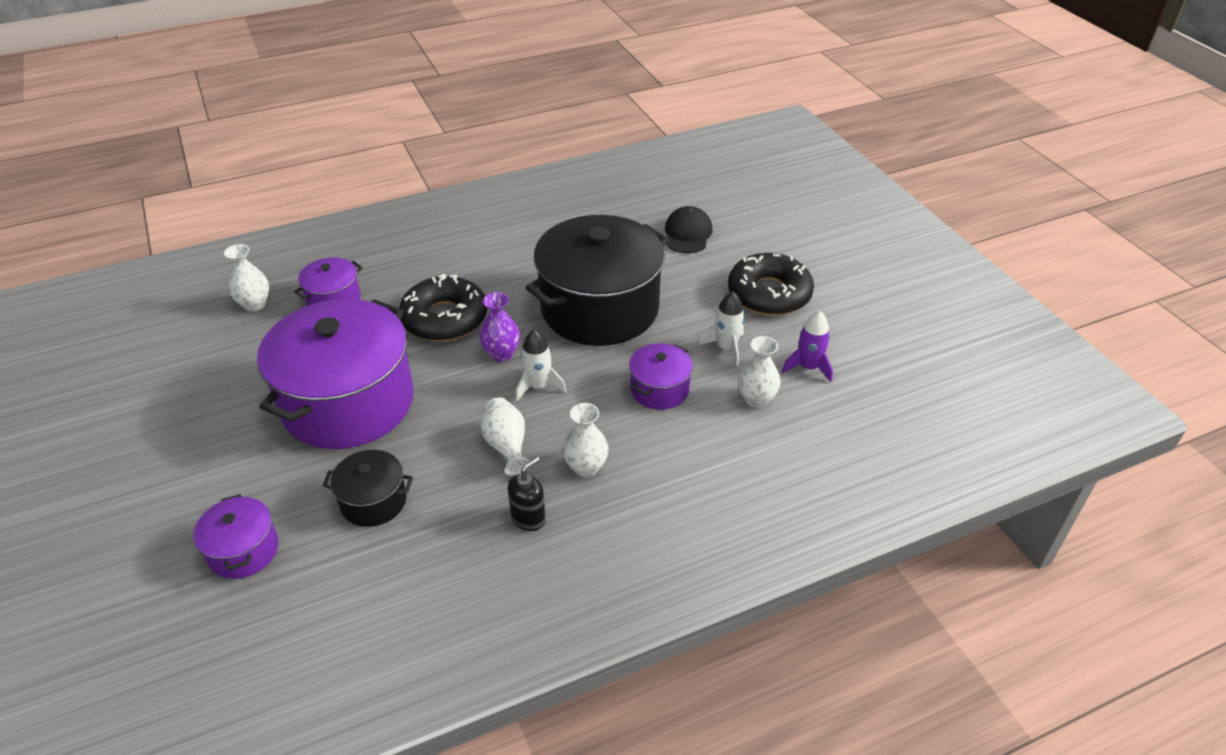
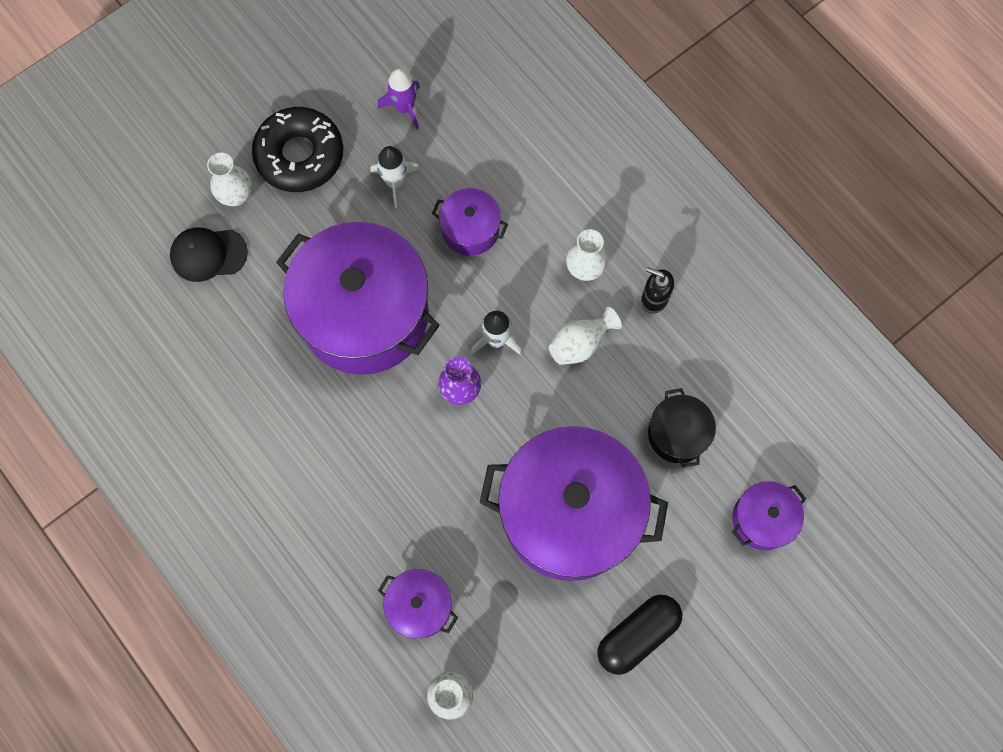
camera: 105 degrees left, 30 degrees up
(211, 424) = (637, 635): none -> black capsule
(445, 318) = (421, 468): black donut -> none
(600, 308) = (364, 314): black pot -> purple pot
(756, 399) = (460, 146): white vase -> white vase (236, 195)

